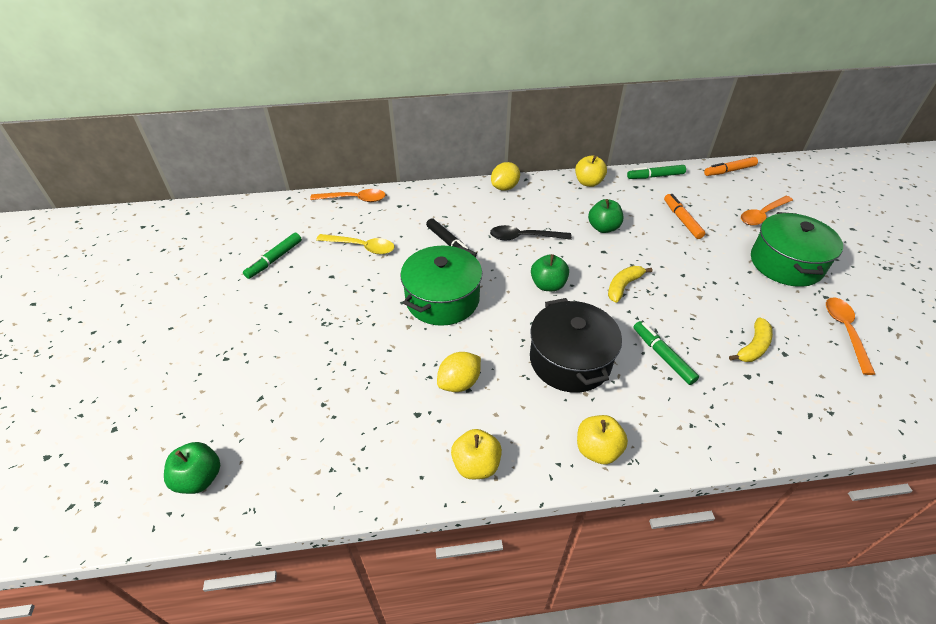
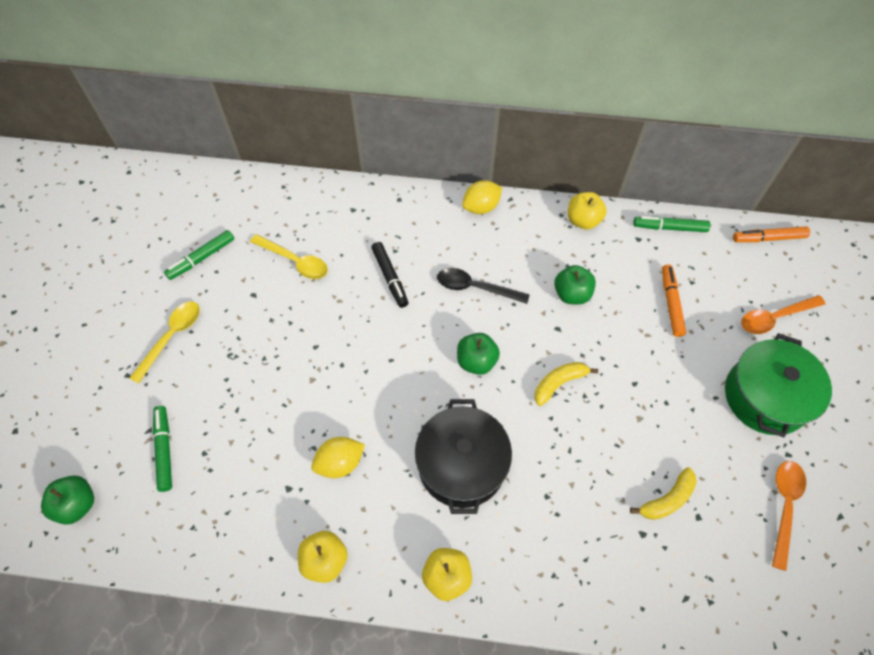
camera: 15 degrees right, 15 degrees up
(263, 320) = (172, 337): none -> yellow spoon
(354, 199) = (307, 189): orange spoon -> none
(442, 299) = (357, 353): green pot -> none
(662, 356) = (562, 485): green marker -> green marker (164, 450)

